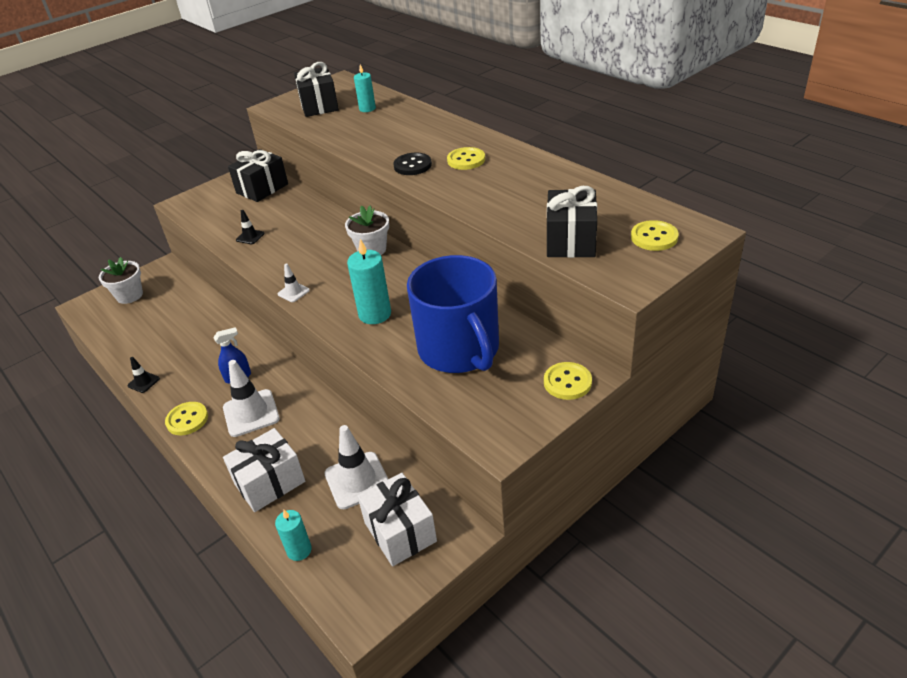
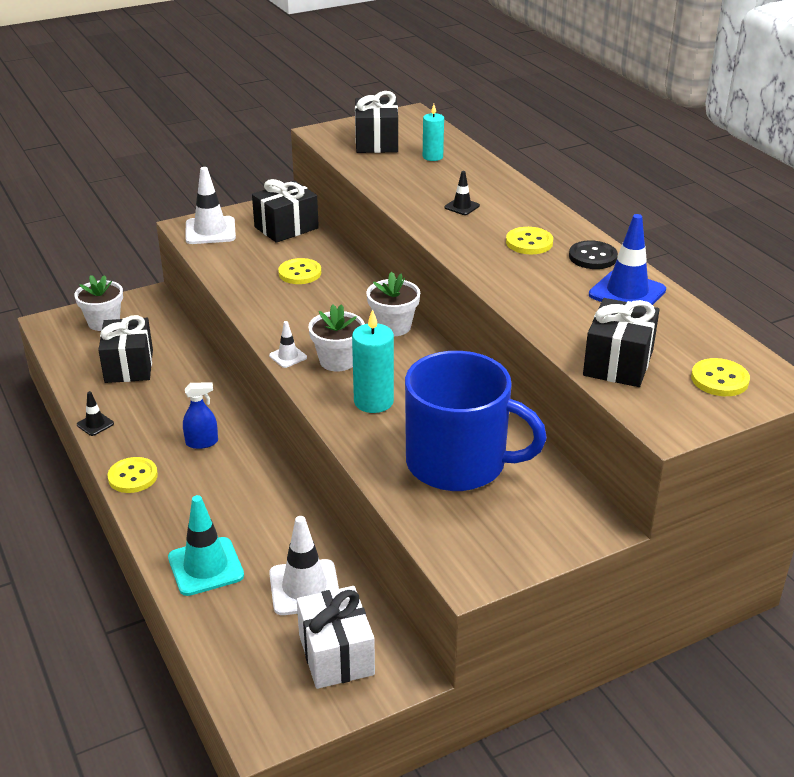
camera: 10 degrees right, 5 degrees down
(160, 327) = (129, 366): none -> black gift
(250, 237) = (256, 282): black traffic cone -> black traffic cone (462, 207)
(251, 413) = (206, 486): white traffic cone -> white traffic cone (210, 231)
(269, 482) = (206, 567): white gift -> turquoise traffic cone
(299, 550) = (218, 646): turquoise candle -> none
(335, 287) = (337, 361): none -> white flower pot
(412, 165) = (463, 236): black button -> black button (592, 257)
(459, 350) = (459, 463): blue mug -> blue mug turned 60 degrees counterclockwise
(556, 184) = (627, 292): none -> blue traffic cone
(567, 382) = (572, 527): yellow button -> yellow button (300, 273)

